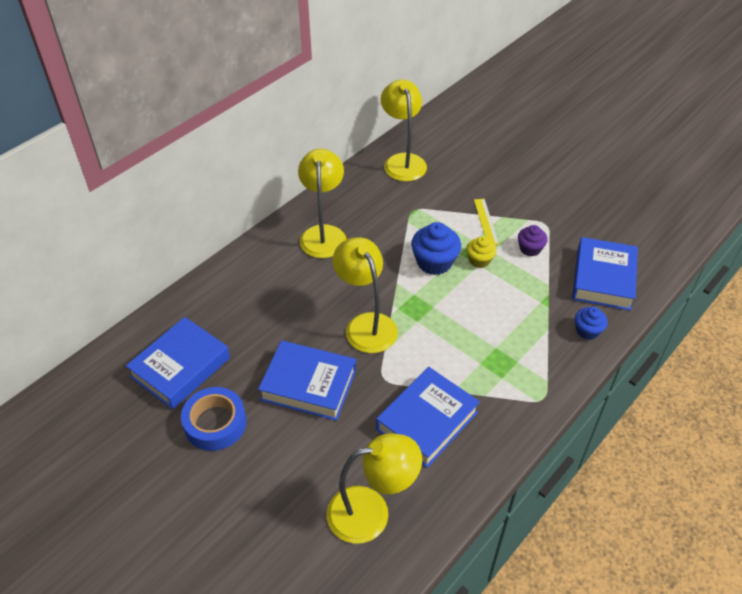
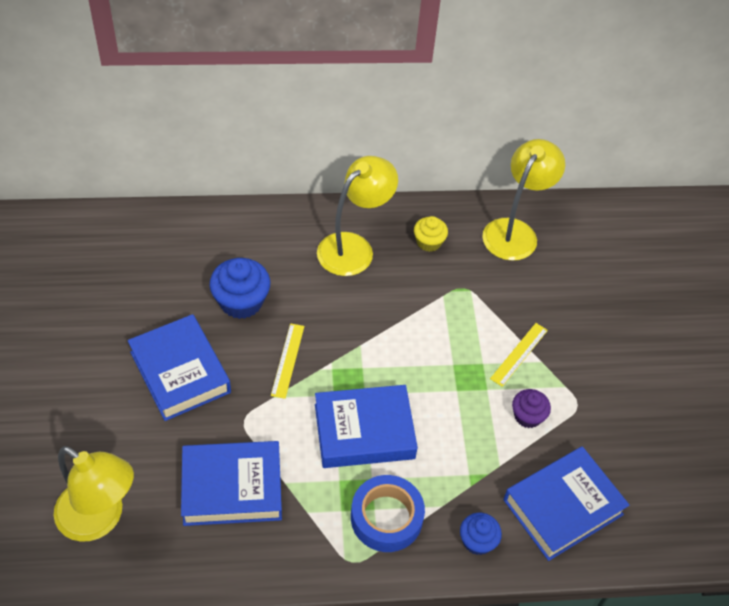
camera: 40 degrees right, 5 degrees up
(180, 367) = (107, 273): blue book -> blue book (364, 431)
(215, 423) = (79, 341): blue tape -> blue tape (386, 517)
(366, 324) = (288, 360): yellow lamp -> yellow ruler
(434, 262) = (418, 353): blue cupcake -> blue cupcake (241, 301)
(479, 260) = (463, 386): yellow cupcake -> yellow cupcake (429, 242)

